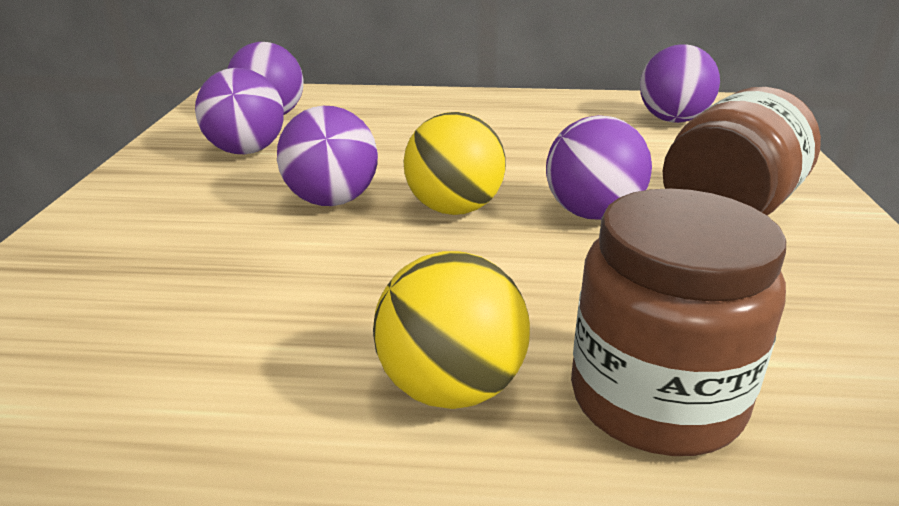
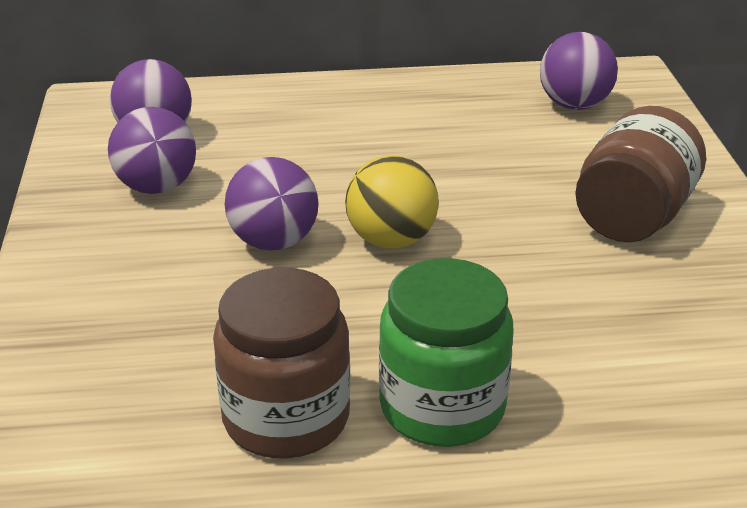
camera: 10 degrees left, 5 degrees up
(451, 388) = (442, 407): yellow ball -> green jar
(592, 214) = (516, 233): purple ball -> none
(656, 399) = (590, 397): brown jar -> brown jar (286, 418)

